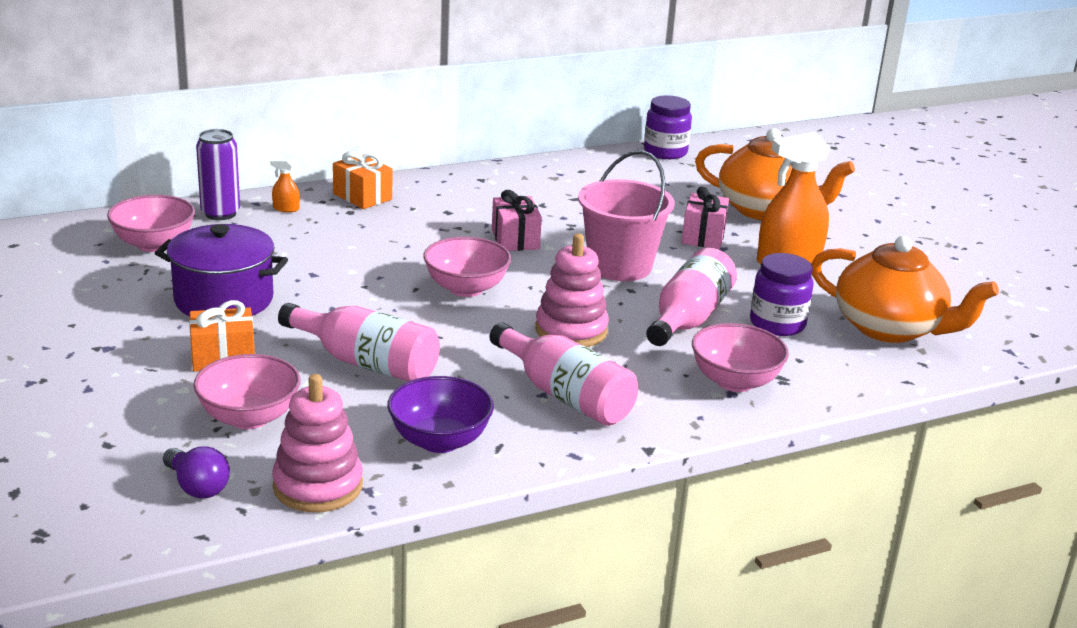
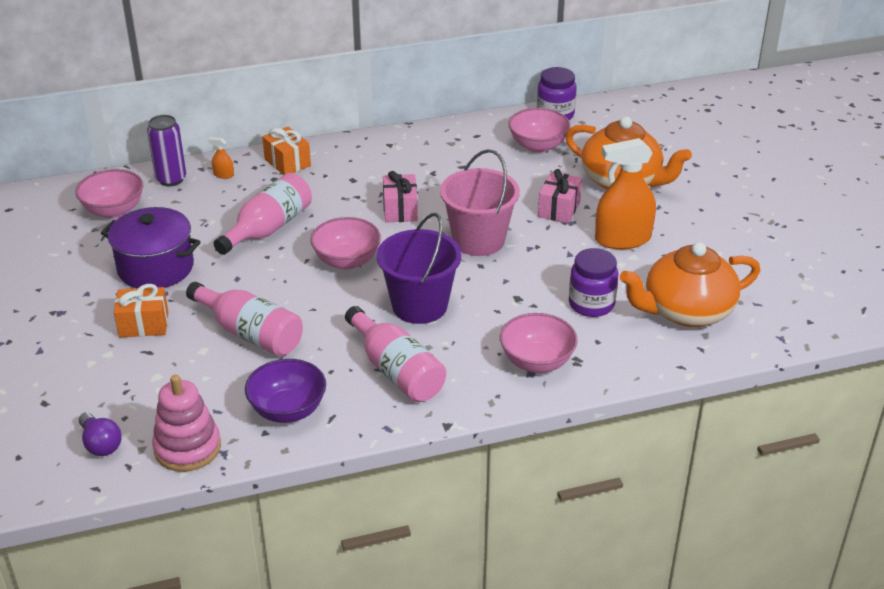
camera: 10 degrees right, 10 degrees up
(249, 417) = (151, 382): pink bowl -> pink bowl (538, 146)
(571, 330) = (419, 306): pink stacking toy -> purple bucket
(688, 319) = (518, 297): pink bottle -> pink bottle (268, 228)
(890, 328) = (686, 311): orange teapot -> orange teapot turned 120 degrees clockwise

